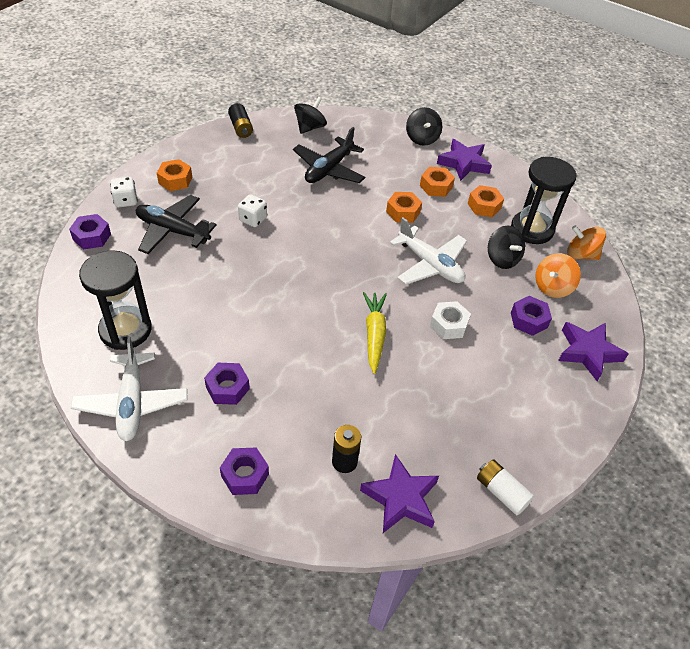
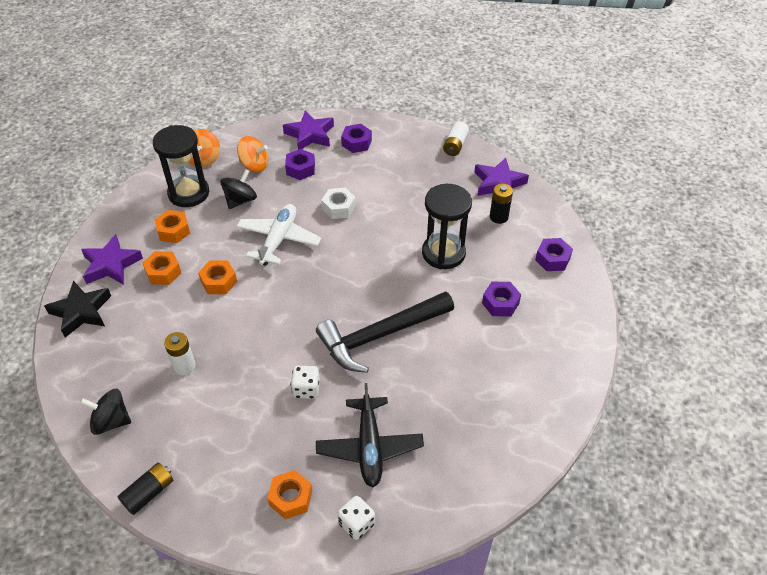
camera: 115 degrees left, 0 degrees up
(92, 236) = (429, 515): purple nut -> purple nut (356, 143)
(125, 330) = (508, 402): black hourglass -> black hourglass (443, 253)
(132, 403) = (562, 352): white plane -> none
(266, 282) = (380, 335): none -> black hammer
(329, 169) = (184, 366): black plane -> white battery
(374, 334) = (381, 244): yellow carrot -> none
(422, 138) = (81, 312): black spinning top -> black star

